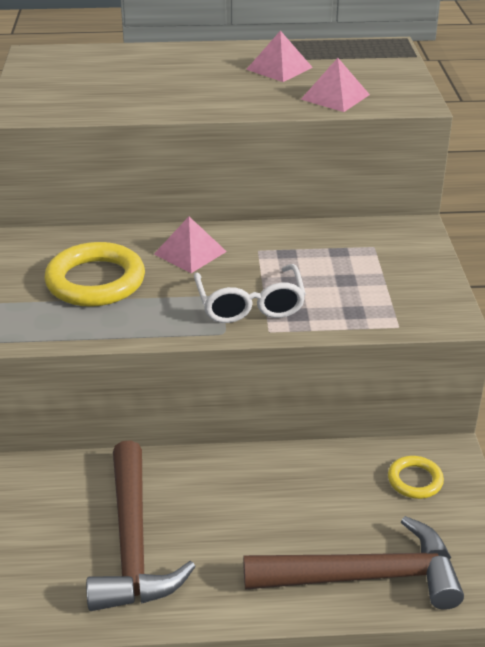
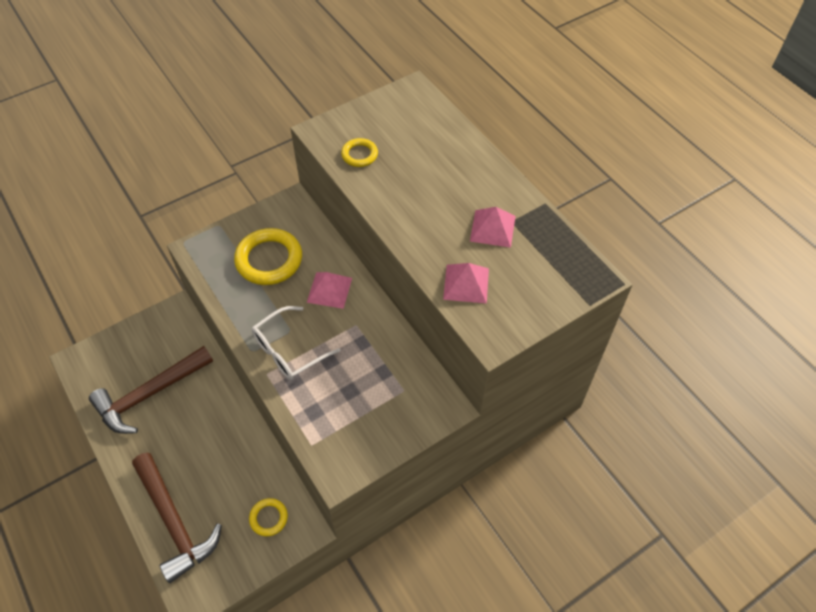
camera: 60 degrees right, 20 degrees up
(88, 101) = (359, 155): none -> yellow ring

